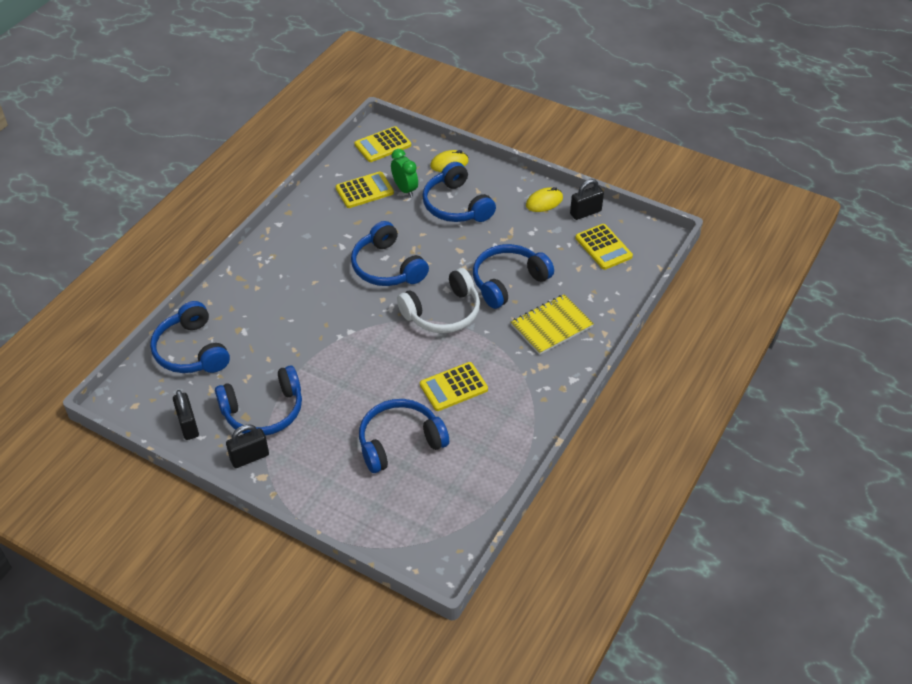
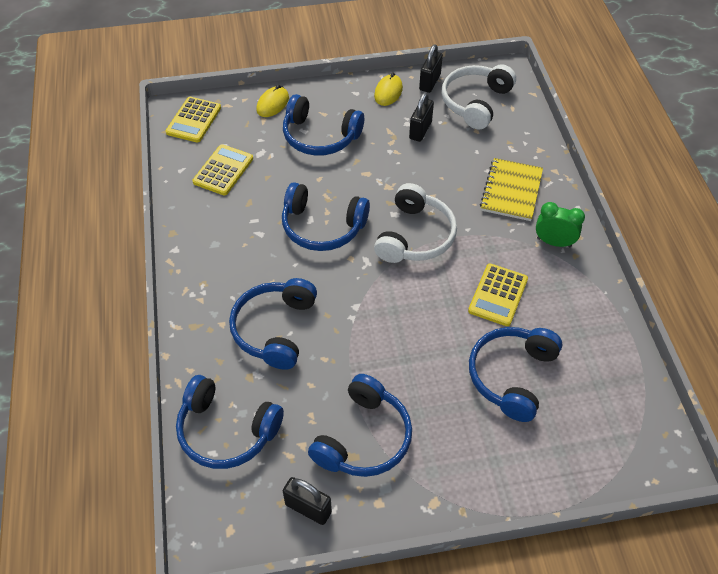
camera: 40 degrees left, 5 degrees up
(249, 457) = (402, 493): black padlock -> black padlock (420, 130)
(405, 189) = (259, 148): green clock -> green clock (554, 242)
(508, 281) = (436, 175): blue headphones -> blue headphones (274, 329)
(603, 247) = (475, 102): yellow calculator -> white headphones

